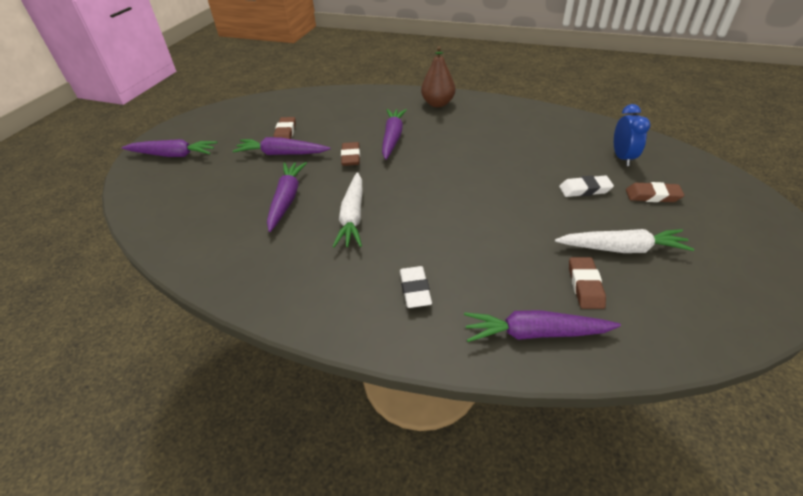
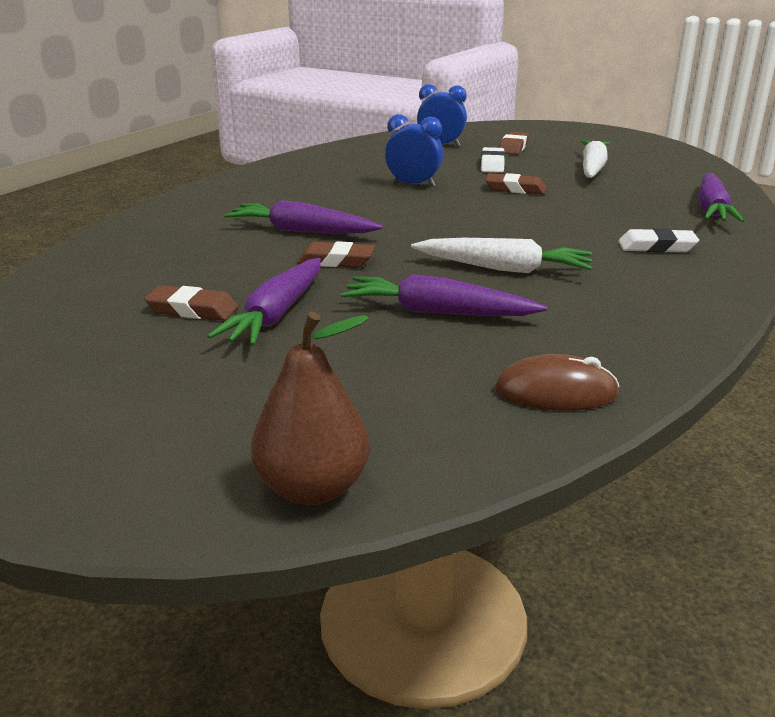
camera: 80 degrees left, 15 degrees down
(173, 155) = (160, 447): purple carrot -> none
(196, 247) = (556, 392): none -> brown mouse
(438, 104) = (222, 197): brown pear -> brown pear (313, 488)
(503, 161) = (413, 185): none -> blue clock
(585, 285) = (645, 186): brown eraser -> brown eraser (515, 189)

